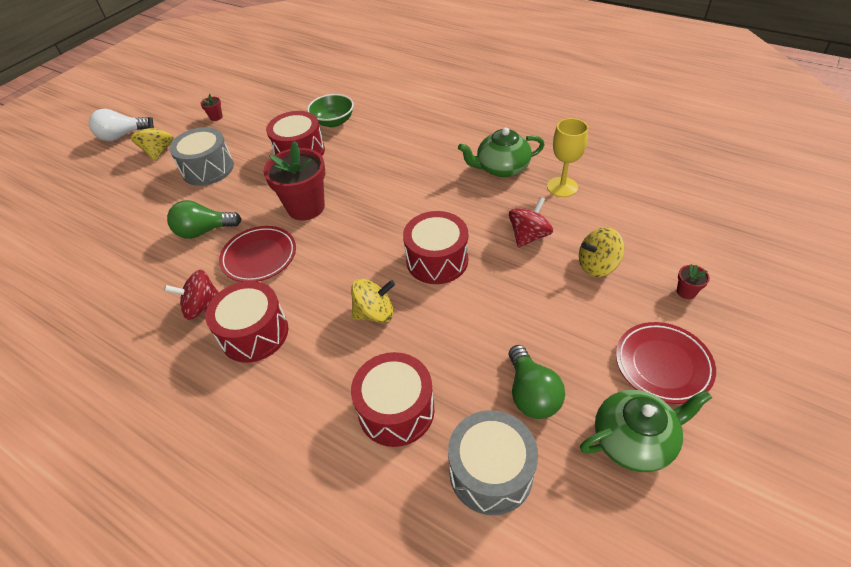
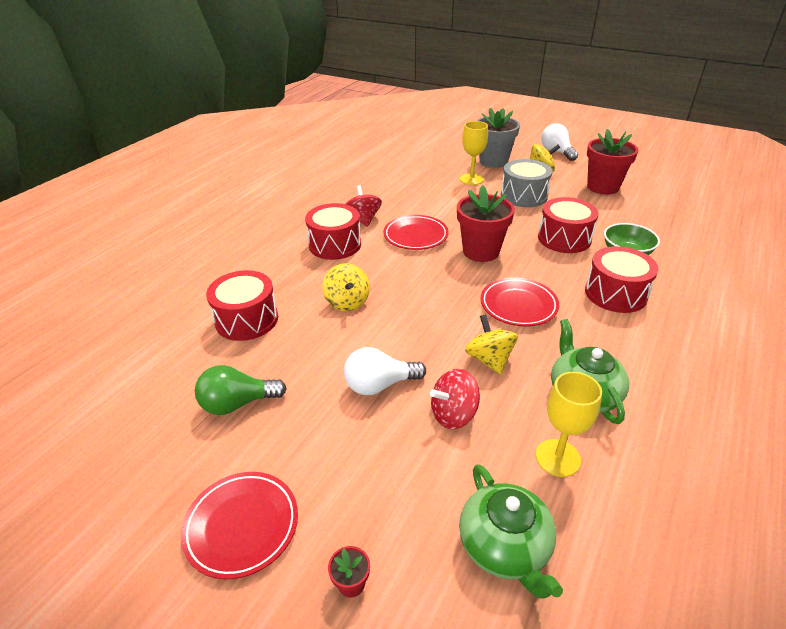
camera: 85 degrees right, 10 degrees down
(114, 185) = (493, 161): none -> grey flower pot
(149, 205) = (471, 179): none -> yellow goblet
(204, 231) = (444, 207): green light bulb -> none
(216, 117) = (602, 187): red flower pot -> red flower pot, size x2.45
(396, 190) = (518, 305): none -> red plate
(437, 260) = (412, 338): red drum -> red drum (615, 293)
(491, 472) = (174, 374): grey drum -> none
(499, 282) = (379, 385): none -> white light bulb
(528, 236) = (453, 414): red spinning top -> red spinning top turned 120 degrees clockwise
(597, 265) = (403, 480): yellow spinning top -> yellow spinning top (489, 359)
(634, 440) = (163, 480): green teapot -> green teapot (505, 546)

